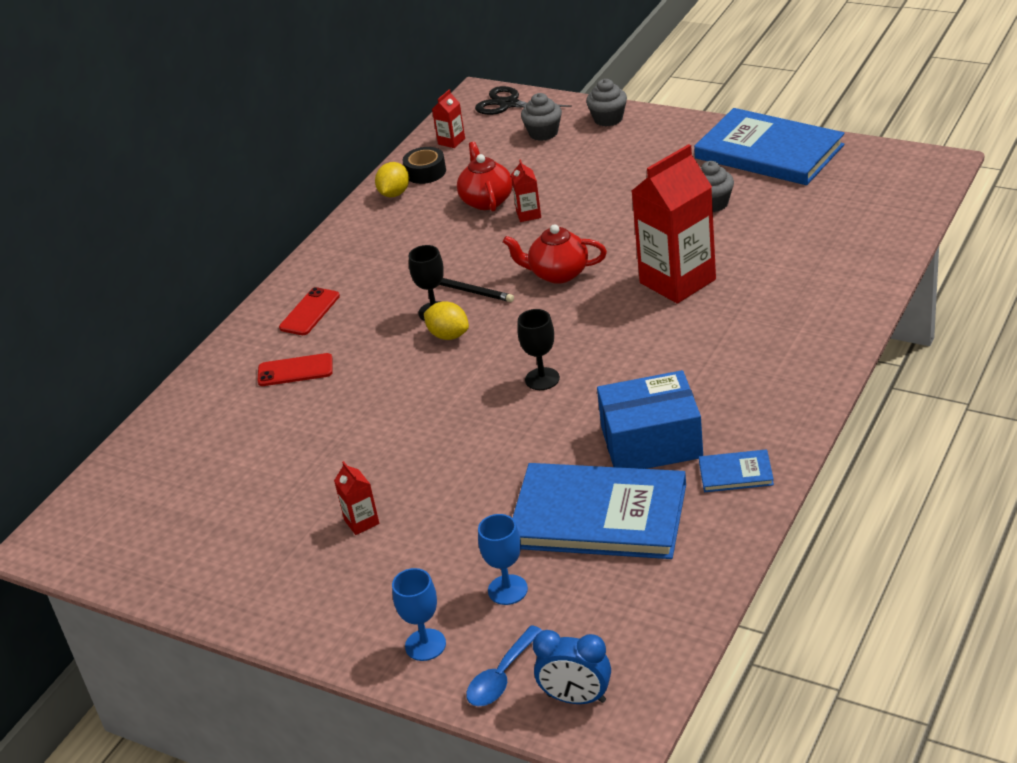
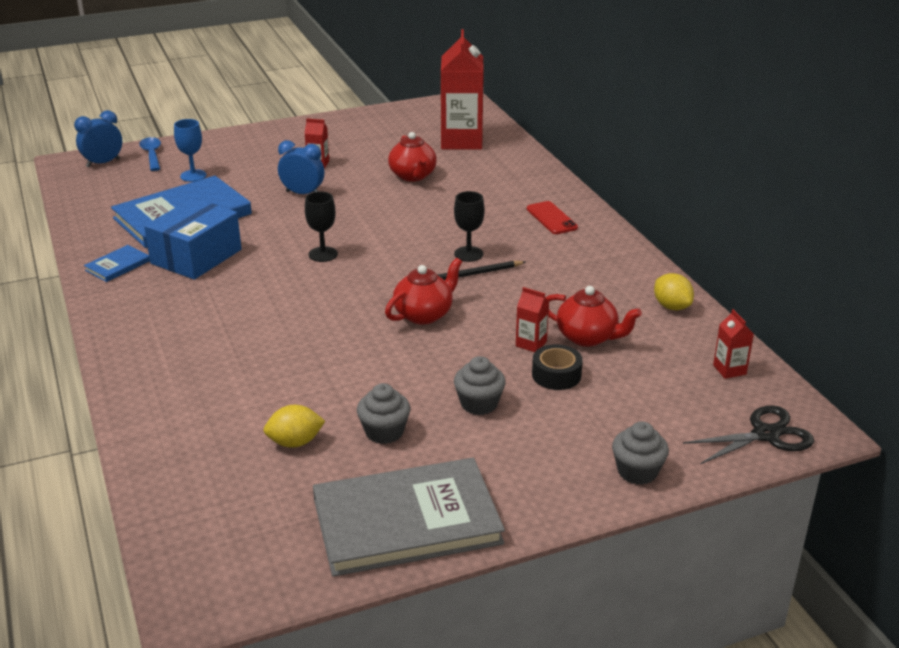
camera: 125 degrees right, 5 degrees down
(295, 370) = (491, 193): red phone -> none
(313, 439) = (413, 176): none -> red teapot
(425, 172) = (687, 334): black tape -> black tape (556, 375)
(425, 645) = (207, 148): blue goblet -> none
(444, 478) = (303, 193): none -> blue clock
(448, 335) = (431, 247): yellow lemon -> yellow lemon (295, 442)
(543, 133) = (667, 421): grey cupcake -> grey cupcake (479, 404)
(677, 281) = (318, 353): red carton -> red carton (461, 141)
(769, 152) = (406, 521): blue book -> grey book

